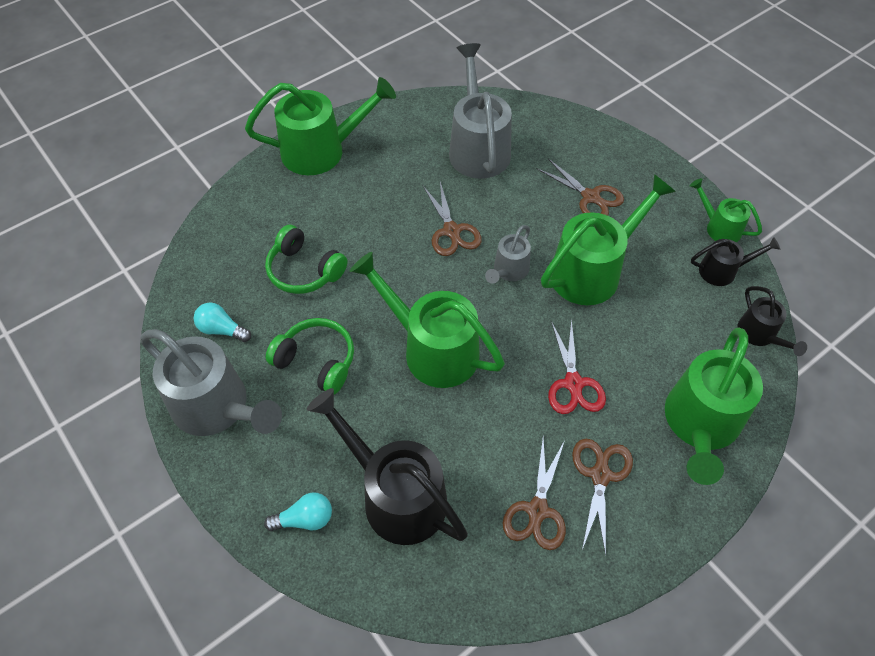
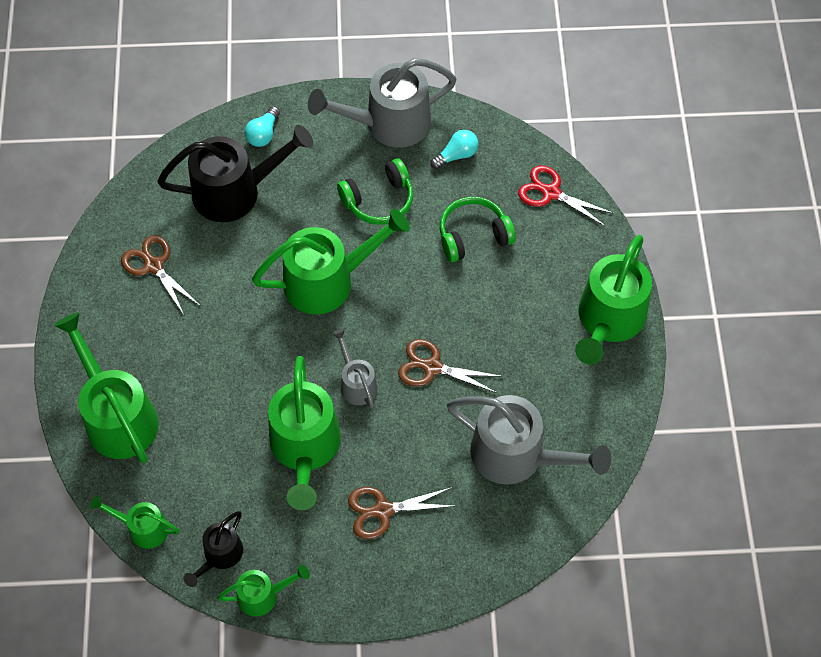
camera: 125 degrees right, 5 degrees up
(573, 384) = (220, 355): red scissors -> red scissors (550, 193)
(600, 475) = (142, 321): brown scissors -> none
(760, 335) = (142, 528): black watering can -> green watering can

